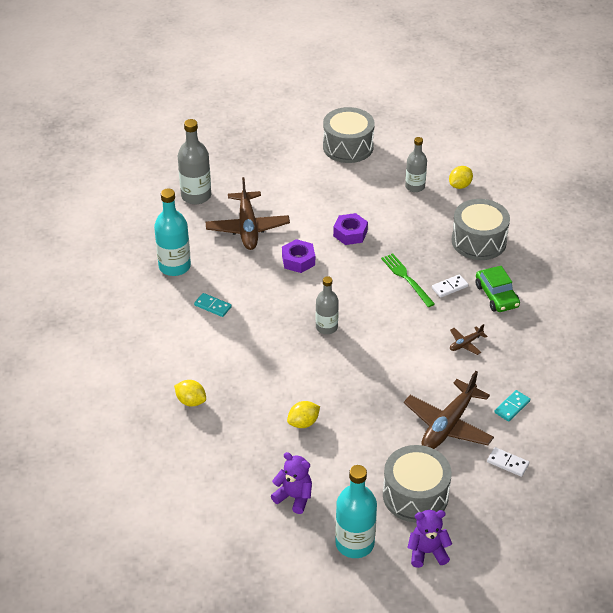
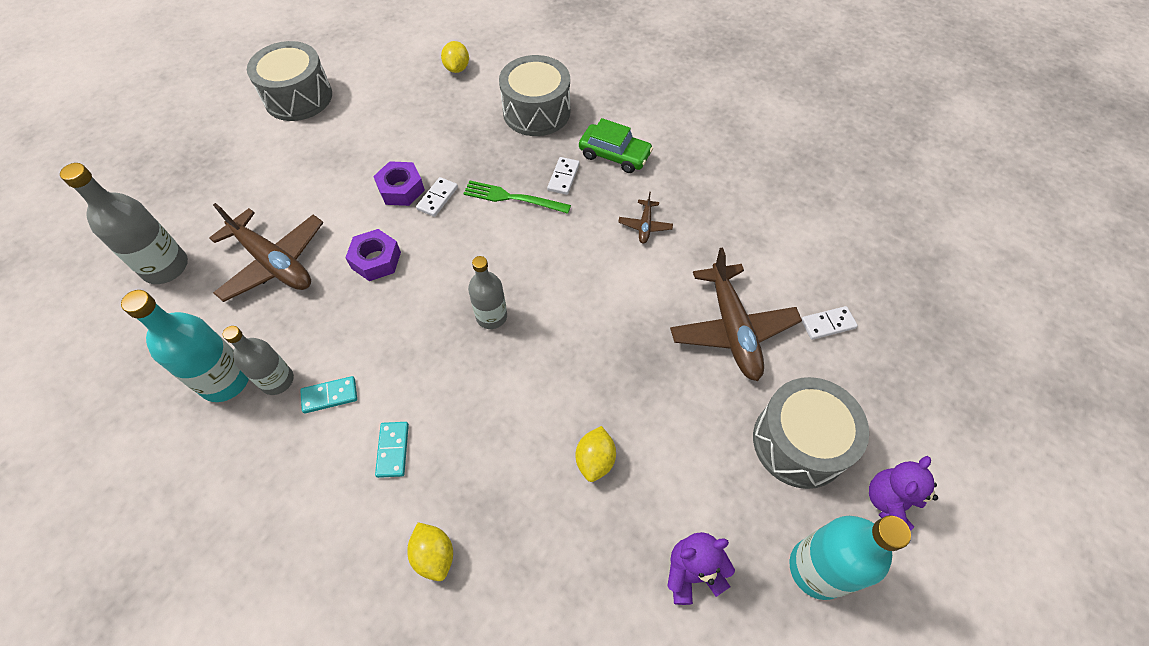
camera: 45 degrees left, 15 degrees up
(191, 401) = (434, 555): yellow lemon -> yellow lemon turned 75 degrees clockwise
(364, 251) = (437, 198): none -> white domino
(415, 186) = (414, 96): grey bottle -> grey bottle (277, 380)
(512, 407) = (760, 260): turquoise domino -> turquoise domino (393, 450)

